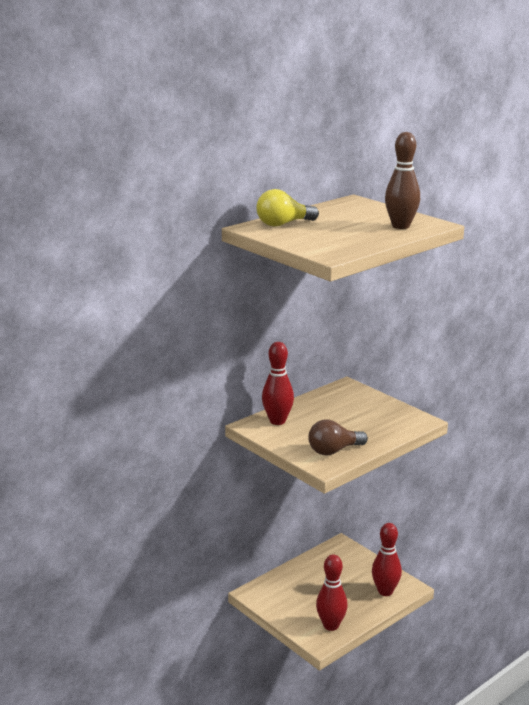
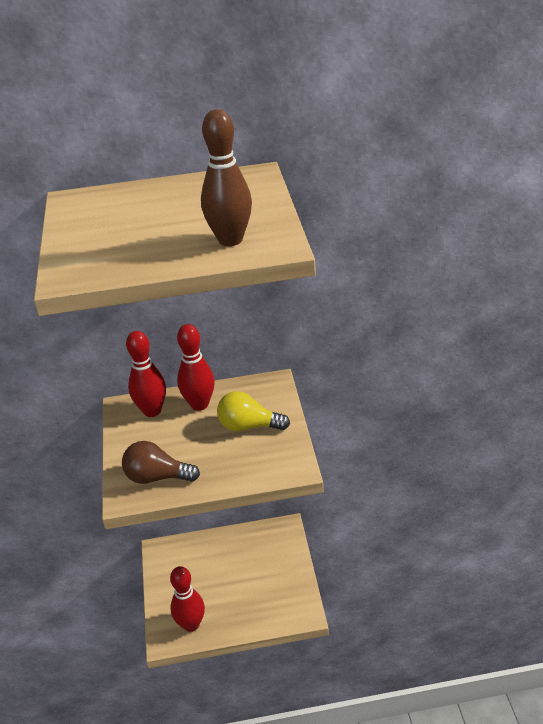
camera: 35 degrees right, 15 degrees up
(283, 224) = (111, 202): yellow light bulb -> yellow light bulb (248, 426)
(385, 591) = (276, 607): red bowling pin -> red bowling pin (199, 404)

